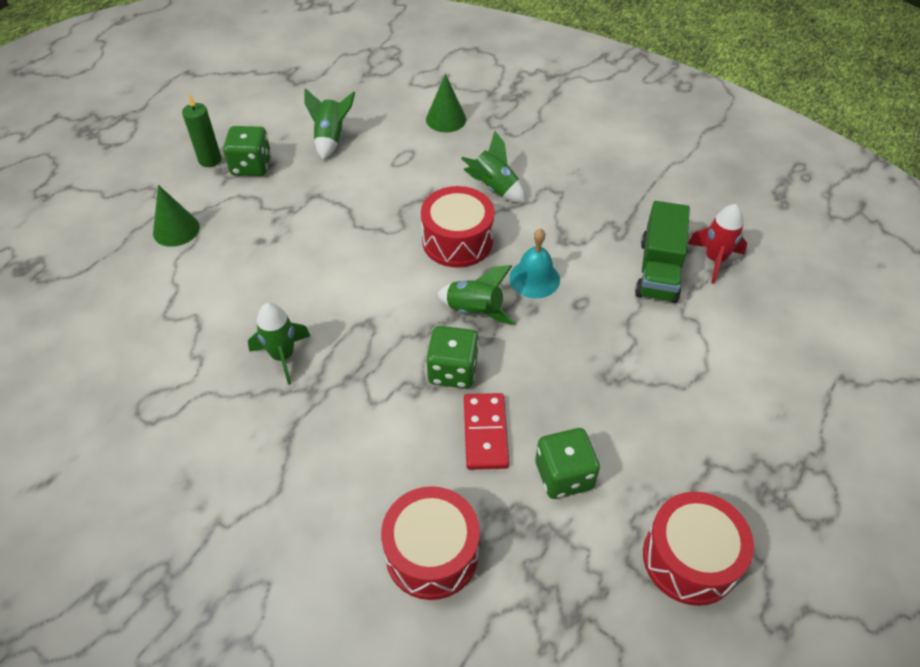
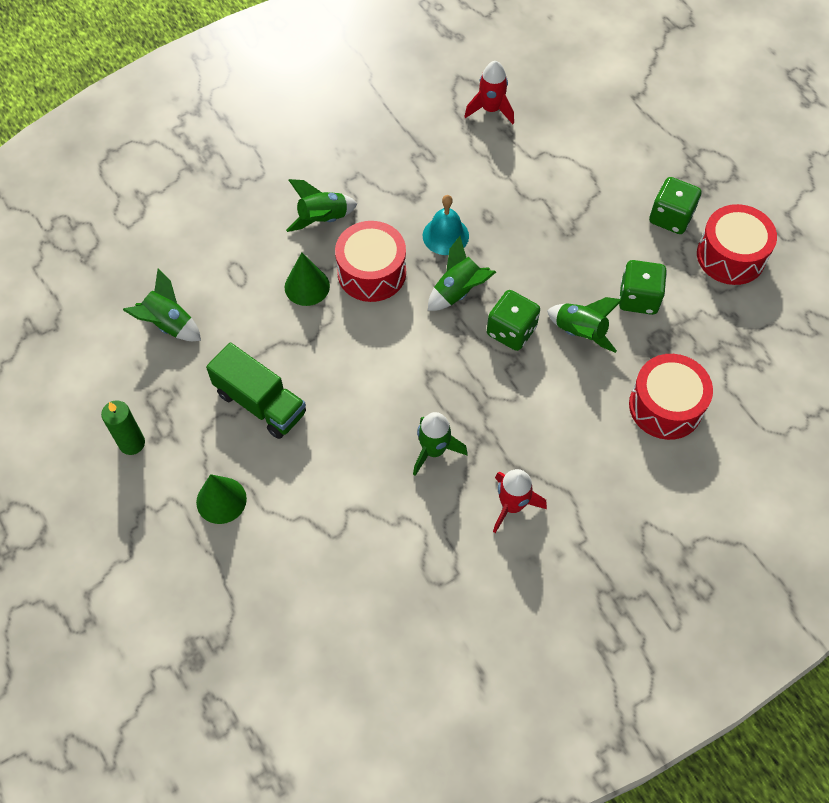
camera: 65 degrees left, 10 degrees up
(244, 443) = (512, 505): none -> red rocket
(251, 166) = (166, 407): green dice -> green dice (671, 217)
(446, 119) = (204, 218): green cone -> green cone (307, 286)
(485, 433) = (580, 332): red domino -> green rocket
(658, 270) = (482, 150): green truck -> green truck (260, 403)

